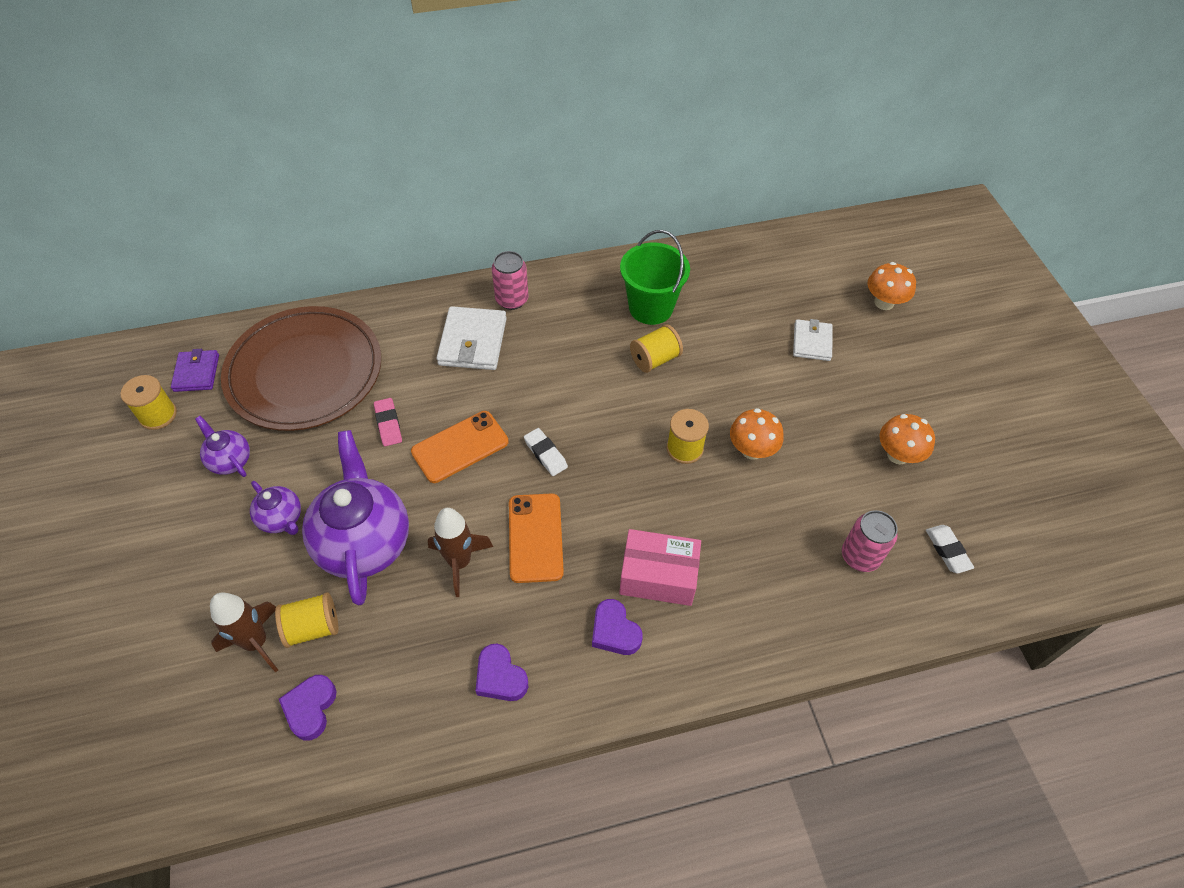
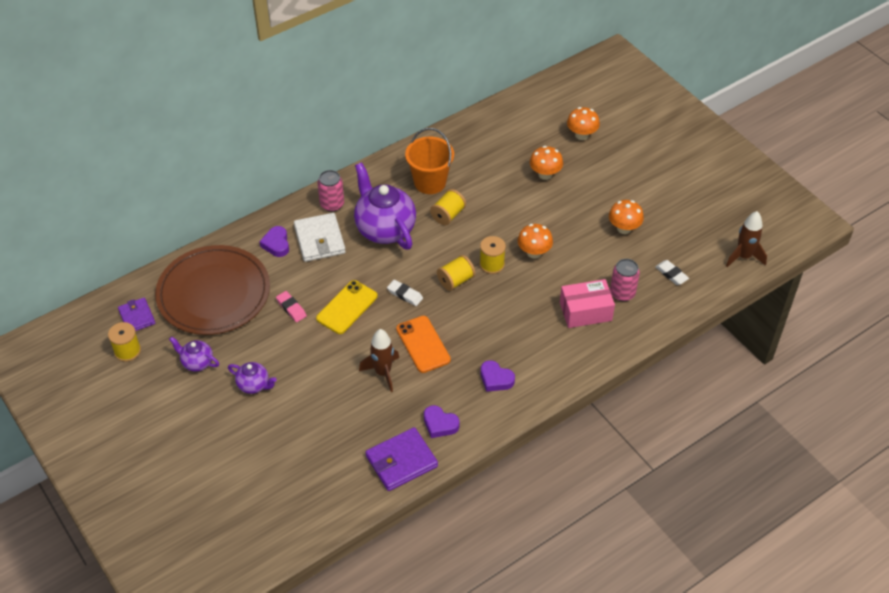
camera: 20 degrees left, 5 degrees down
(256, 642) = (280, 455): brown rocket -> brown rocket (743, 257)
(310, 708) = (335, 477): purple heart -> purple heart (276, 244)
(313, 627) = (311, 436): yellow spool -> yellow spool (456, 280)
(364, 542) = (316, 381): purple teapot -> purple teapot (384, 229)
(416, 719) = (401, 461): none -> purple wallet
(460, 447) = (347, 307): orange phone -> yellow phone
(651, 308) = (430, 182): green bucket -> orange bucket
(658, 576) = (508, 342): pink box -> pink box (585, 311)
(812, 342) = (545, 174): white wallet -> orange mushroom

